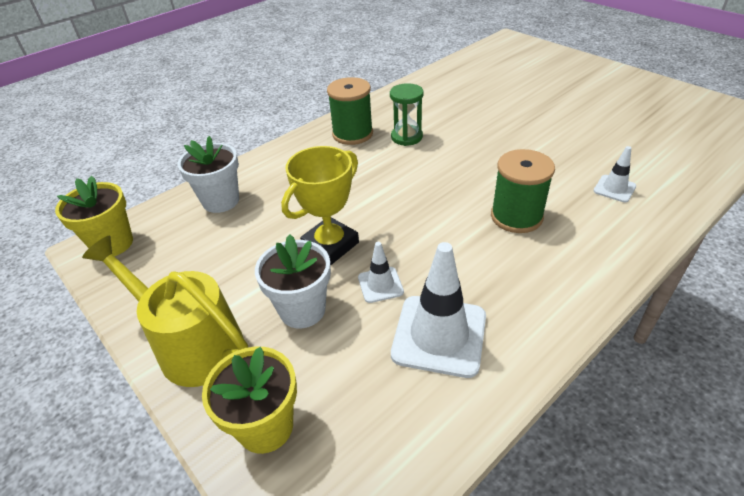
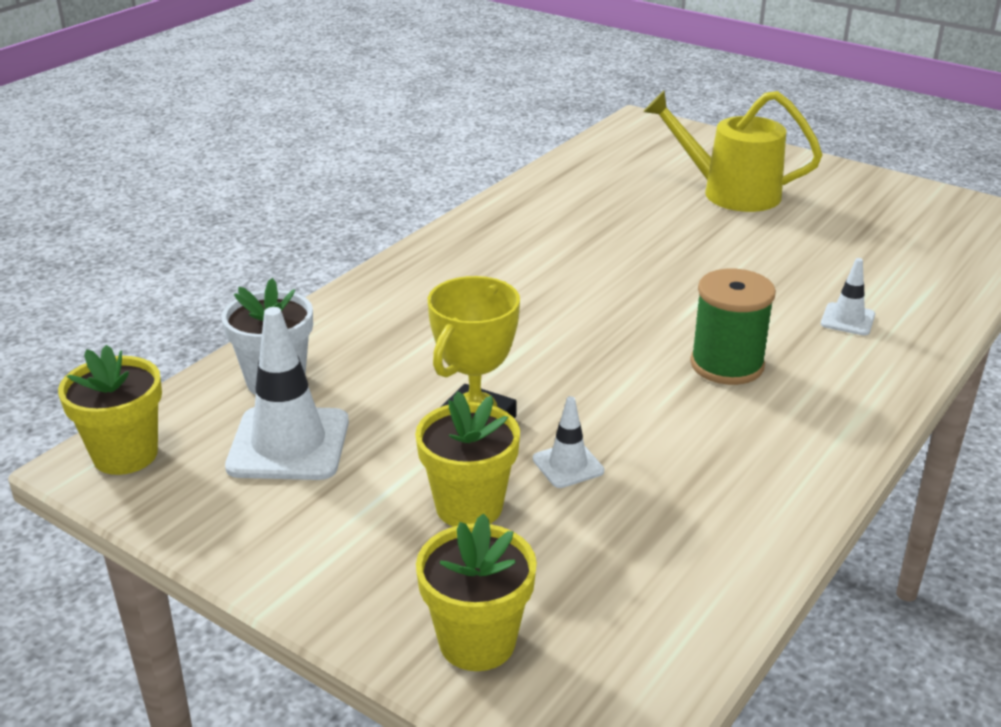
camera: 15 degrees left, 10 degrees down
(192, 344) = (324, 565): yellow watering can -> yellow watering can (729, 192)
(302, 310) = (469, 507): white flower pot -> yellow flower pot
(352, 134) = (446, 272): green spool -> none
(406, 137) = (532, 272): green hourglass -> none
(439, 335) = (670, 514): white traffic cone -> white traffic cone (289, 444)

